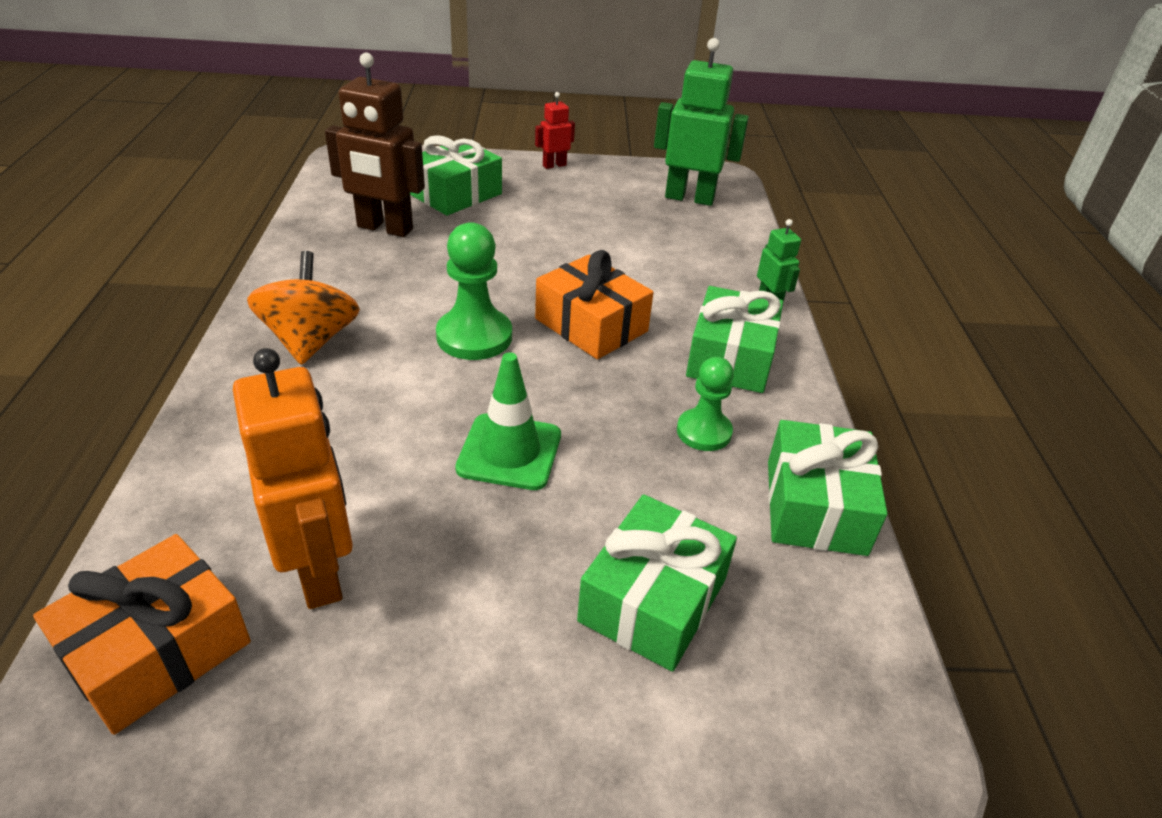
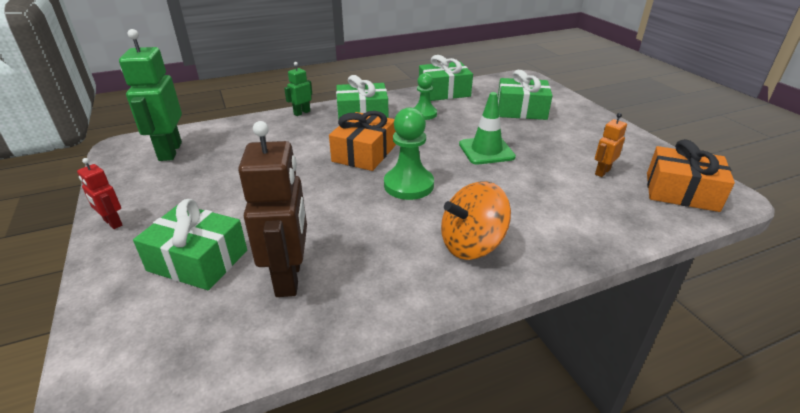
camera: 110 degrees left, 5 degrees down
(319, 571) = (602, 172): orange robot -> orange robot, size x0.50

